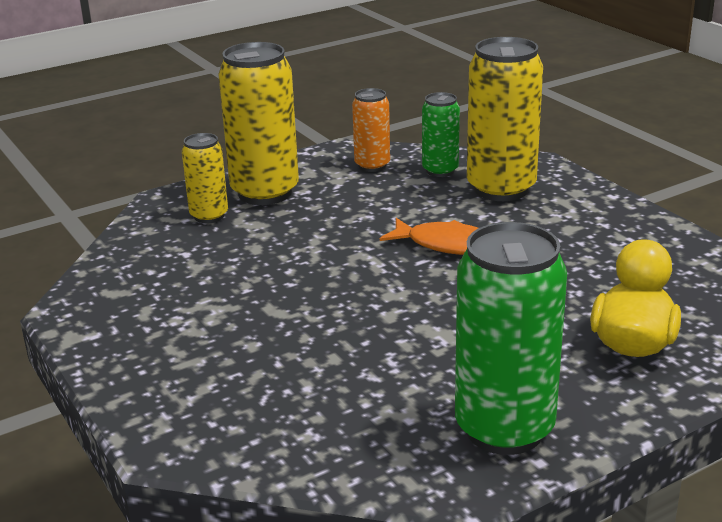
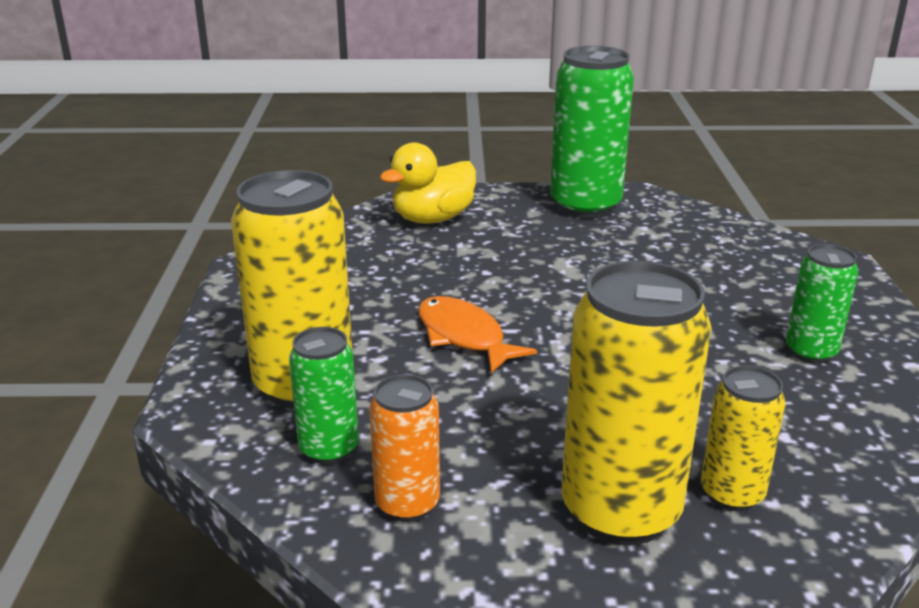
camera: 150 degrees left, 0 degrees up
(179, 318) = (811, 352): none -> green can

